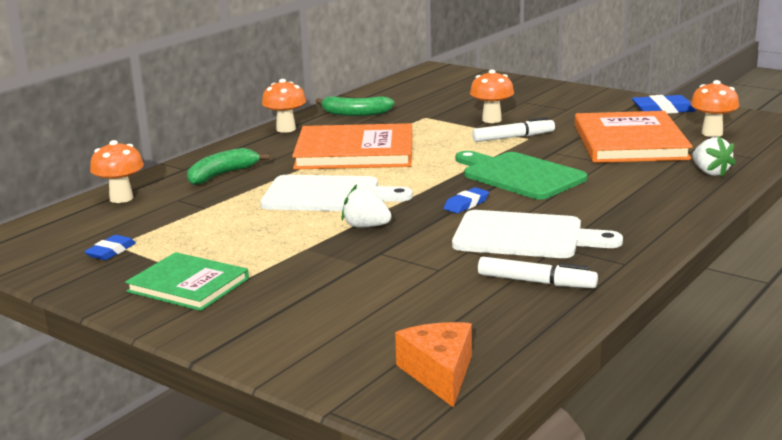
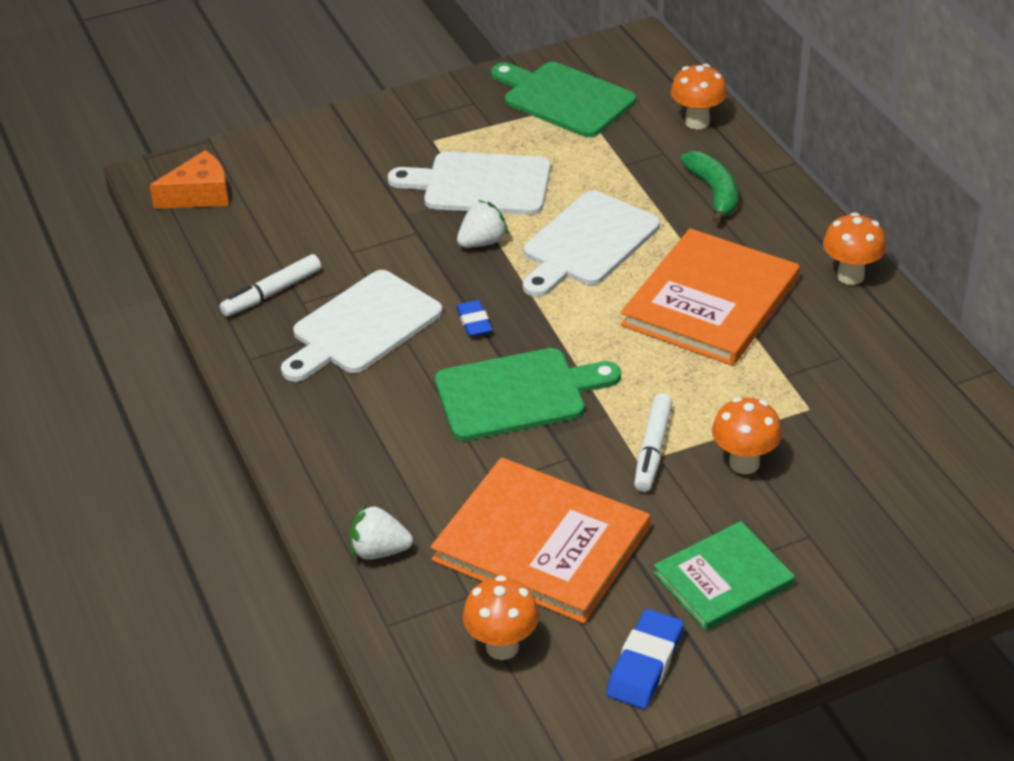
camera: 120 degrees right, 20 degrees up
(111, 251) = (564, 98): blue eraser -> green cutting board
(188, 285) = (455, 123): green book -> green book (723, 579)
(284, 248) = (480, 184): none -> white cutting board
(355, 114) = (875, 351): green banana -> none
(439, 373) = (199, 195): orange cheese -> orange cheese turned 45 degrees counterclockwise

